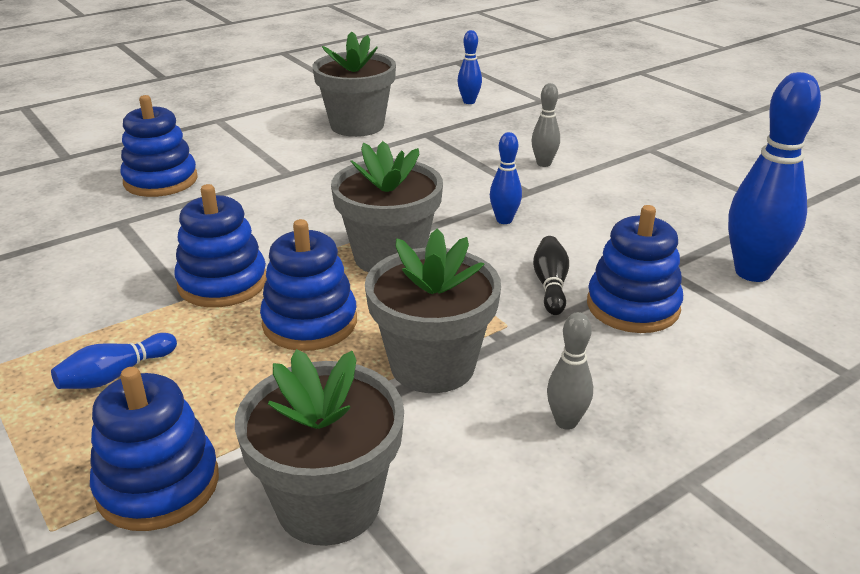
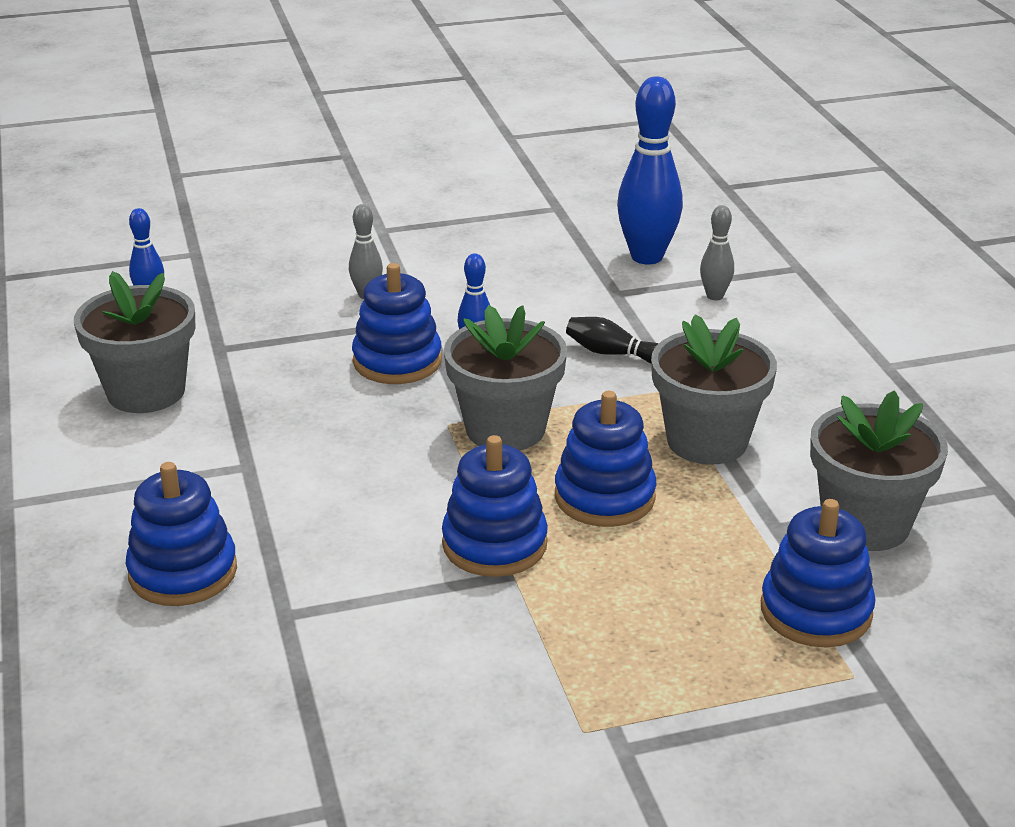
camera: 70 degrees left, 0 degrees up
(115, 375) = (638, 630): blue bowling pin -> none
(566, 422) = (807, 396): grey bowling pin -> grey bowling pin (715, 296)
(632, 306) = (668, 324): blue stacking toy -> blue stacking toy (397, 361)

